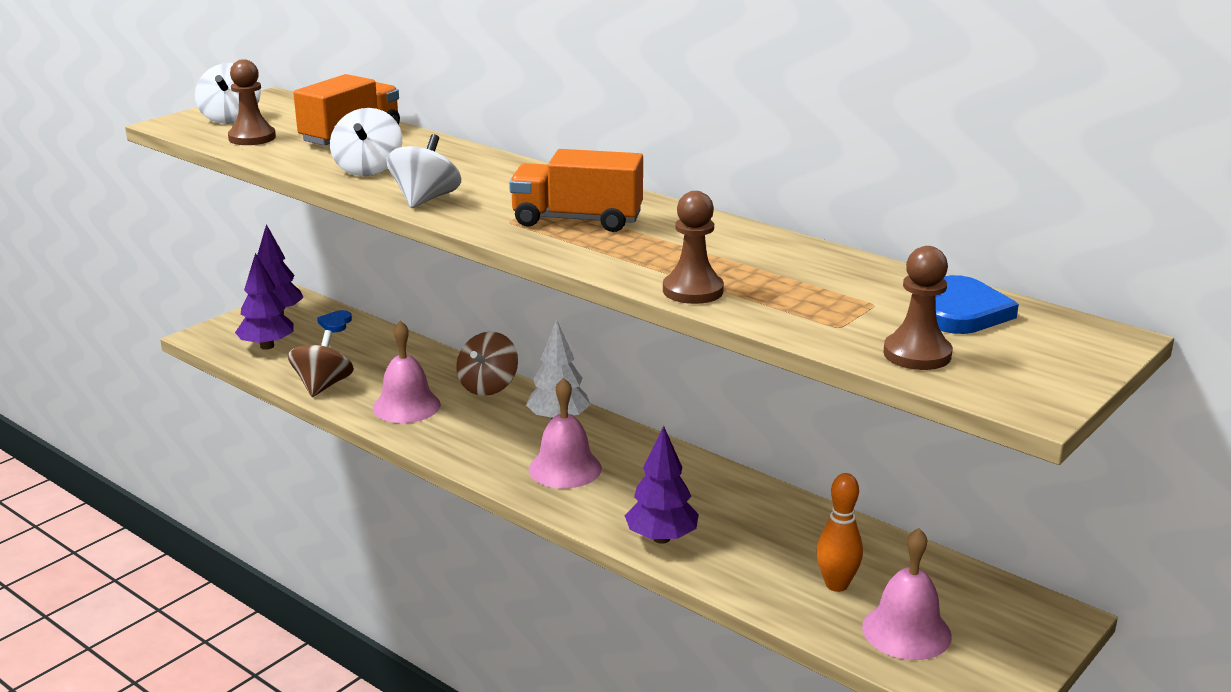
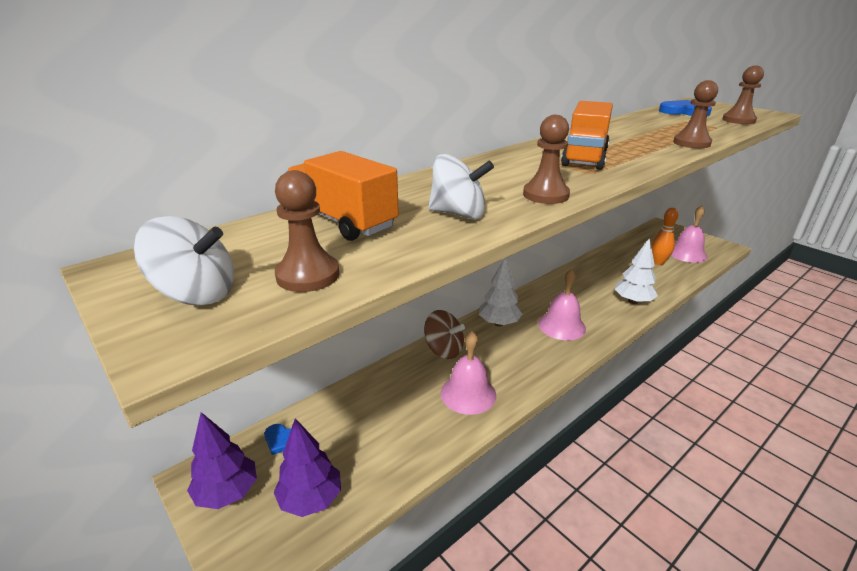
camera: 80 degrees left, 5 degrees up
(323, 386) = (419, 448): brown spinning top -> none
(425, 200) = (545, 195): white spinning top -> brown pawn
(661, 538) = (633, 301): purple tree -> white tree

